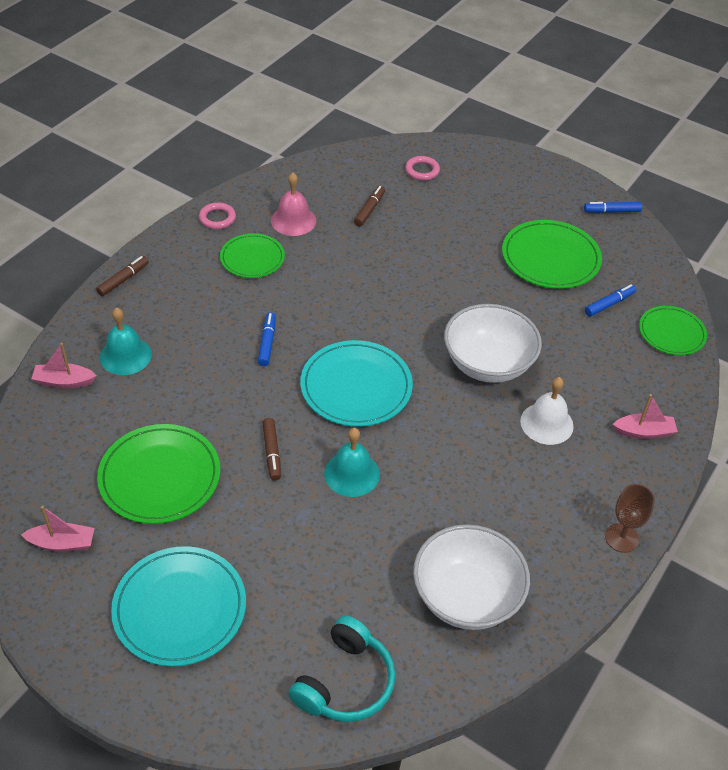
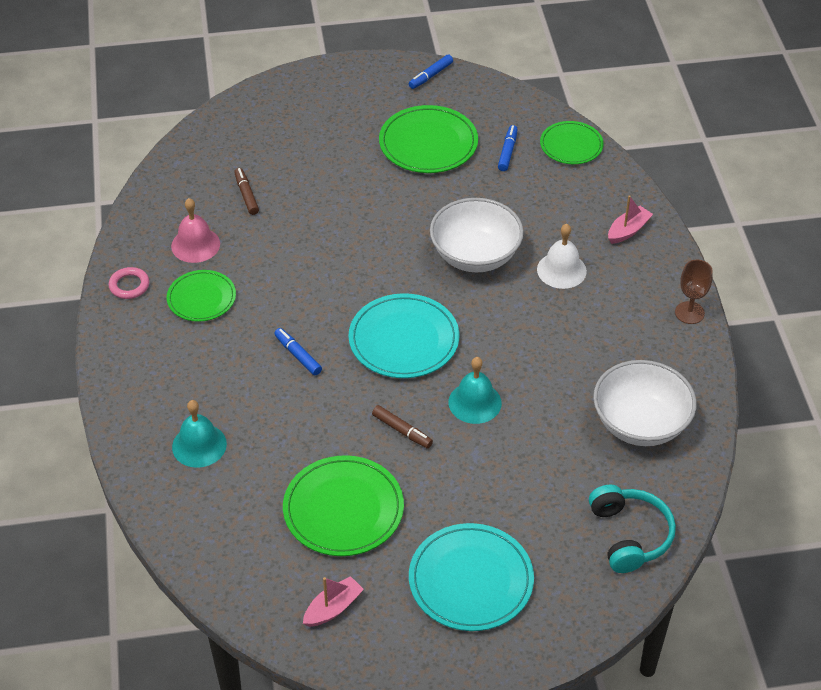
camera: 40 degrees left, 0 degrees up
(64, 381) = (176, 500): pink boat -> none
(123, 280) = (116, 389): brown marker -> none
(422, 171) = (249, 134): pink ring -> none

